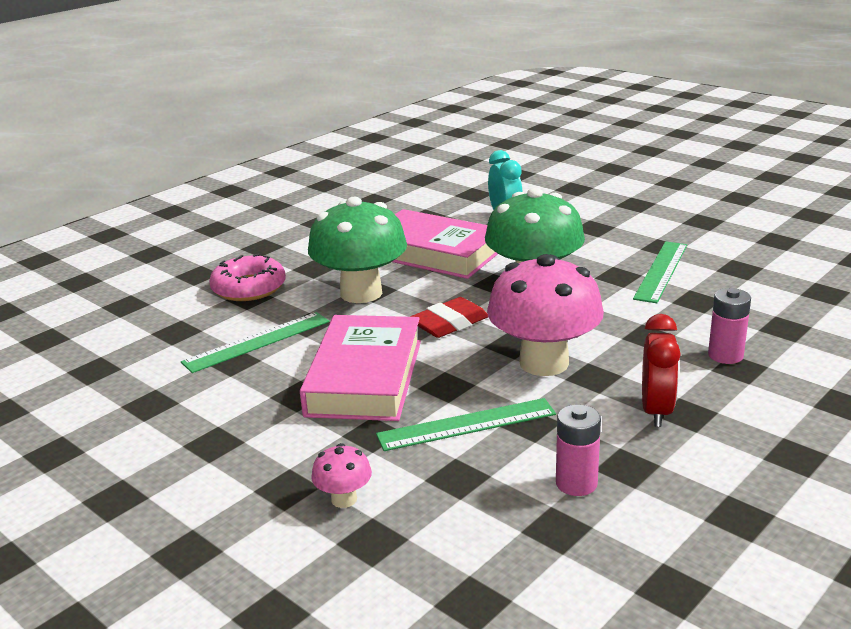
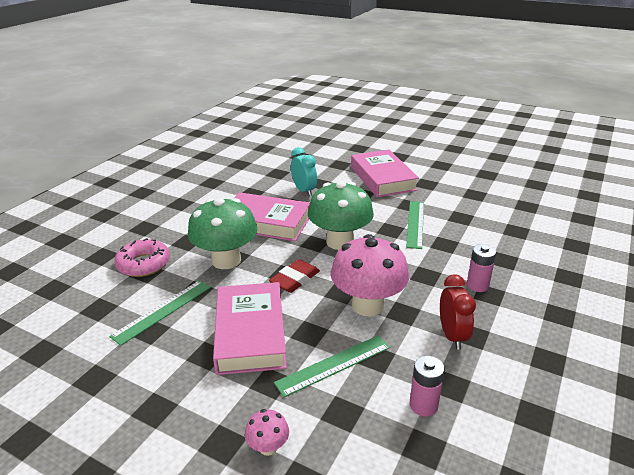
camera: 15 degrees left, 5 degrees up
(634, 210) = (383, 178): none -> pink book

